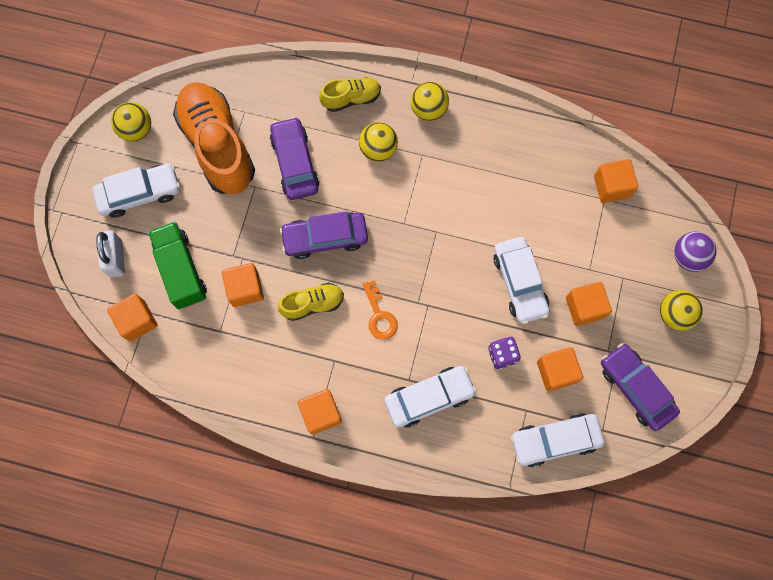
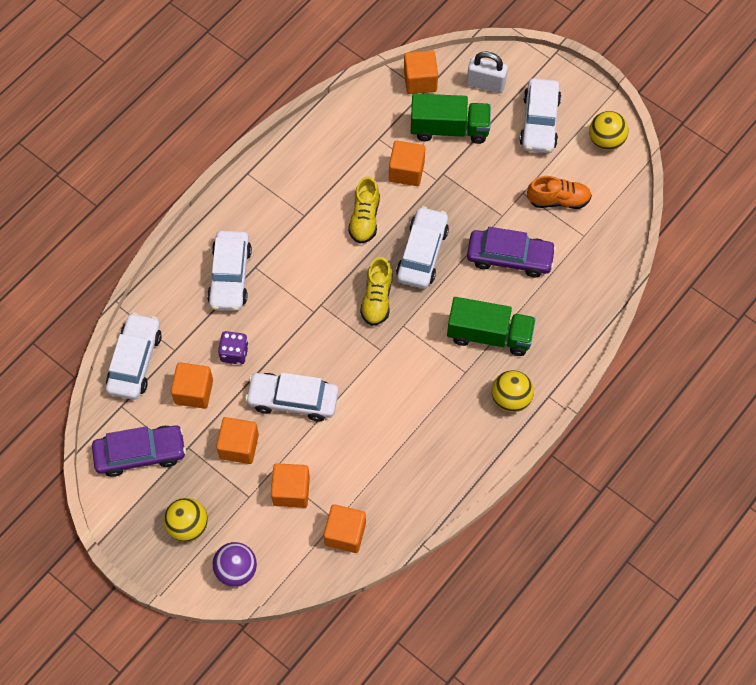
camera: 115 degrees right, 10 degrees down
(217, 145) = (558, 200): orange shoe -> orange shoe, size x0.50
(321, 413) = (264, 187): orange cube -> orange cube (291, 491)
(325, 238) = (422, 253): purple car -> white car
(351, 98) = (555, 333): yellow shoe -> yellow shoe (377, 299)
(378, 149) = (489, 335): yellow ball -> green truck
(379, 315) = (325, 267): orange key -> none

